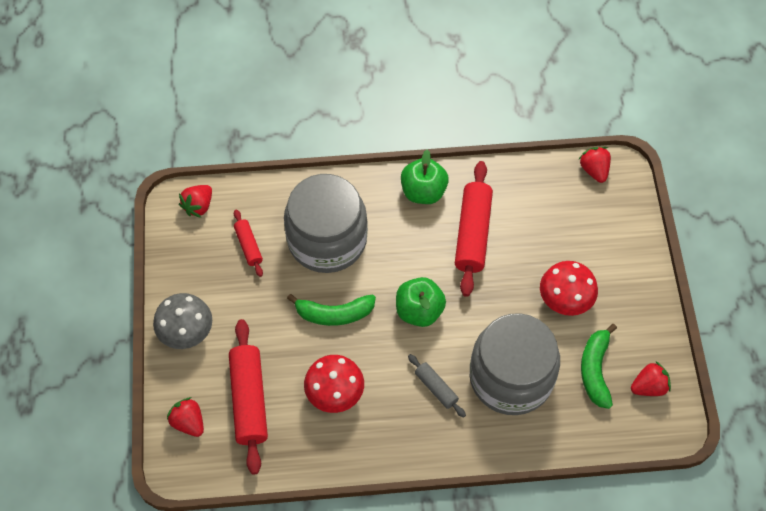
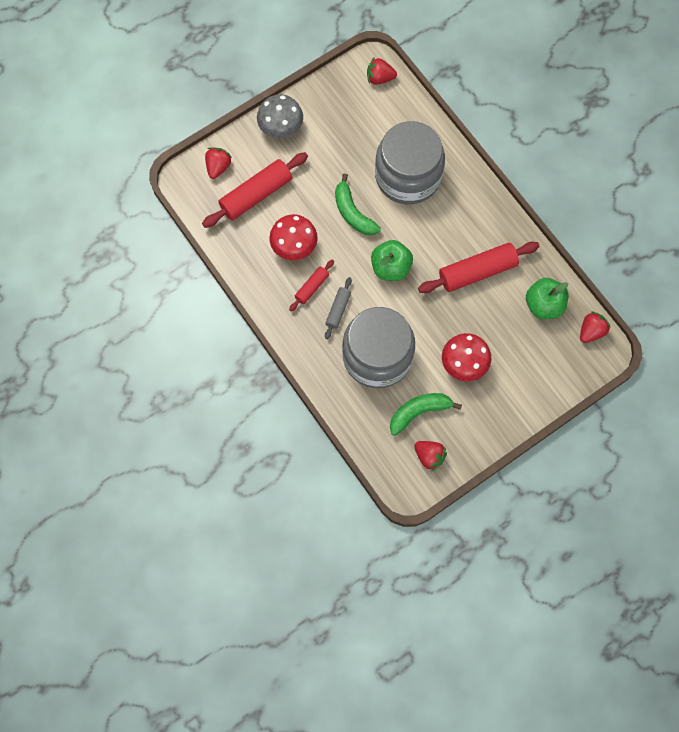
camera: 60 degrees right, 10 degrees up
(249, 246) = (370, 128): red rolling pin -> red rolling pin (312, 287)
(423, 192) = (490, 219): green apple -> green apple (544, 305)

